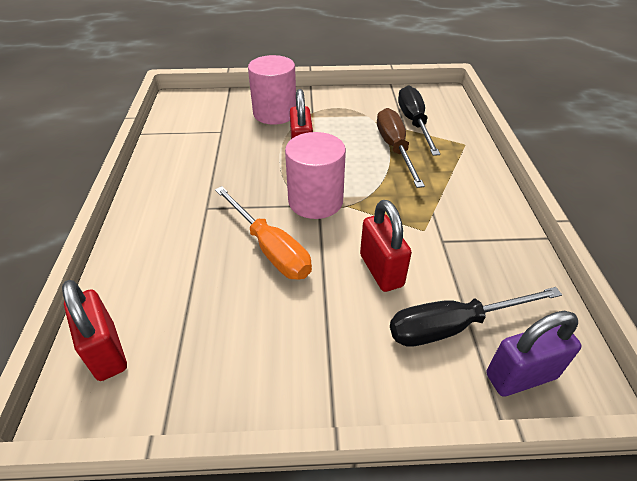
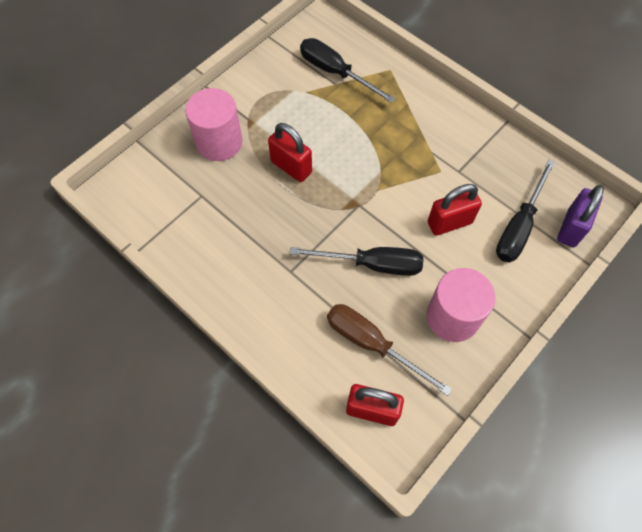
camera: 45 degrees left, 20 degrees up
(270, 248) = (372, 264): orange screwdriver -> black screwdriver
(315, 201) = (354, 203): pink cylinder -> pink cylinder (452, 317)
(381, 270) = (449, 222): red padlock -> red padlock turned 45 degrees counterclockwise
(395, 148) = (350, 111): brown screwdriver -> brown screwdriver (372, 344)

